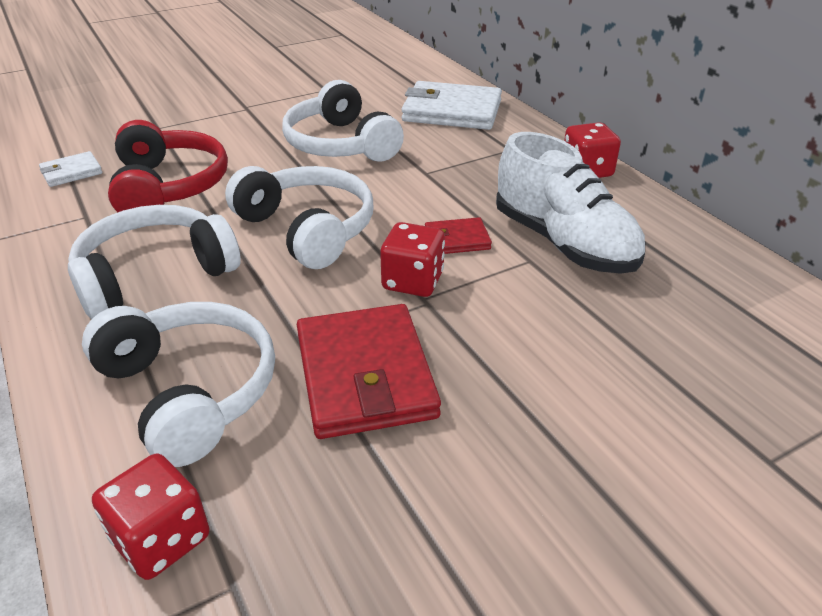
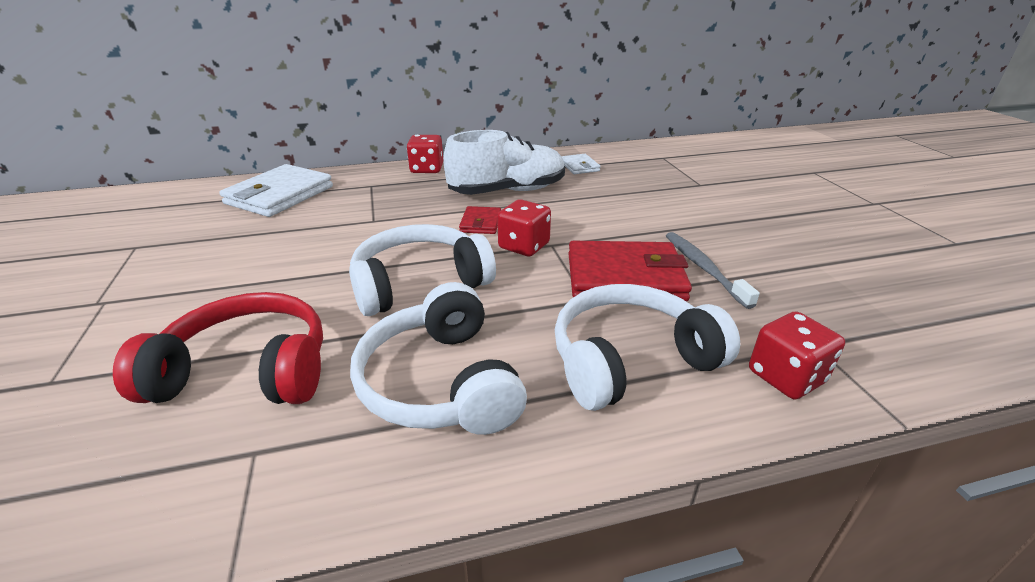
camera: 75 degrees left, 5 degrees down
(71, 172) = (89, 479): white wallet -> white wallet (579, 166)
(340, 144) = (276, 251): white headphones -> none
(419, 459) = (703, 268): none -> grey toothbrush

